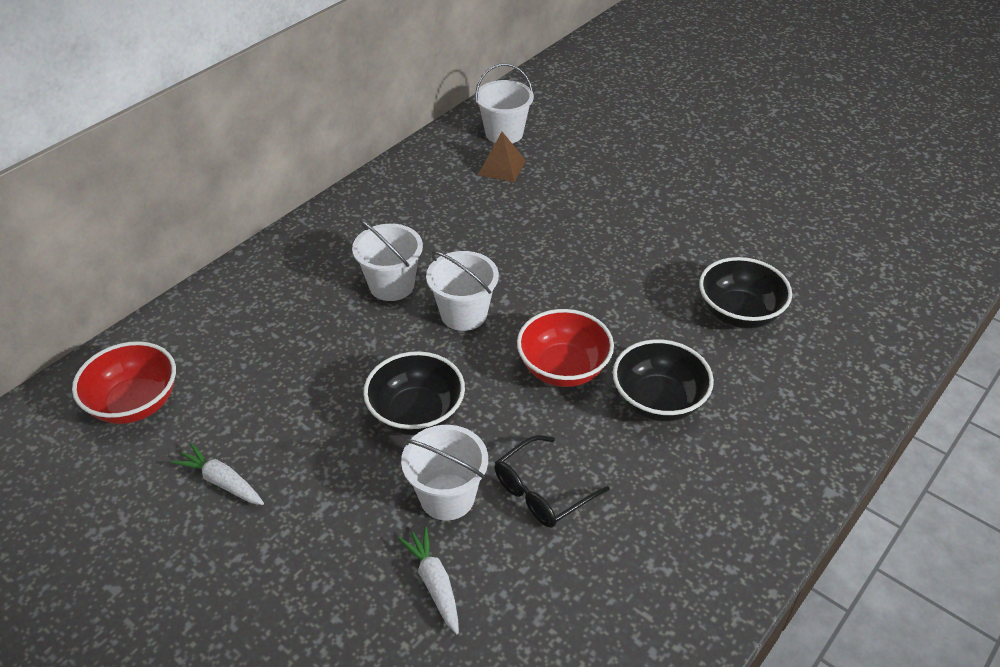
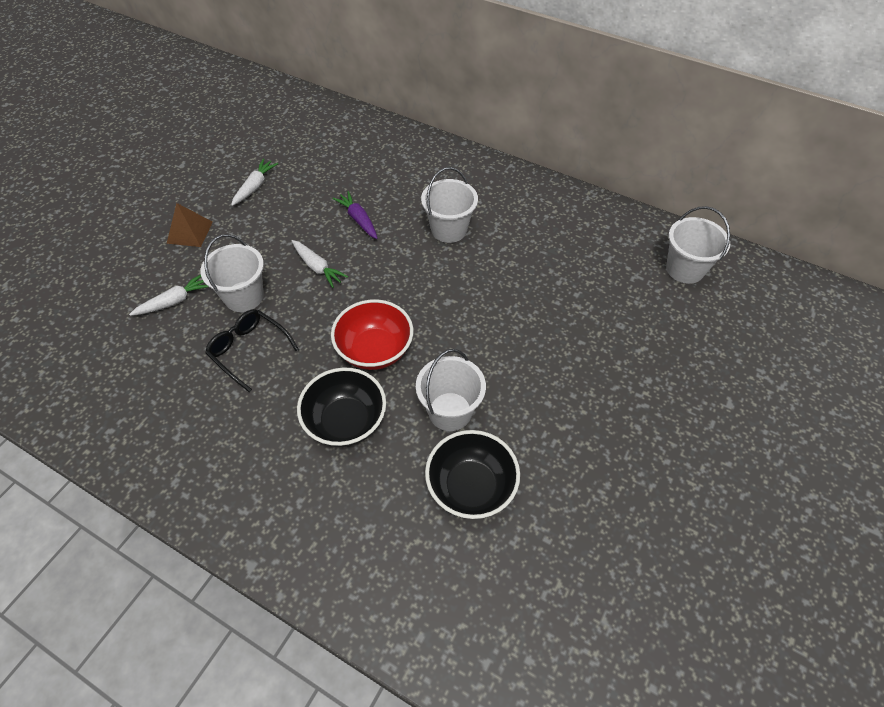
camera: 80 degrees right, 10 degrees up
(135, 403) = (314, 135): red bowl -> none
(342, 367) = (358, 219): none -> purple carrot
(416, 414) = (317, 267): black bowl -> white carrot
(464, 314) = (426, 277): white bucket -> white bucket (450, 411)
(501, 167) = (629, 274): brown pyramid -> brown pyramid (189, 232)

